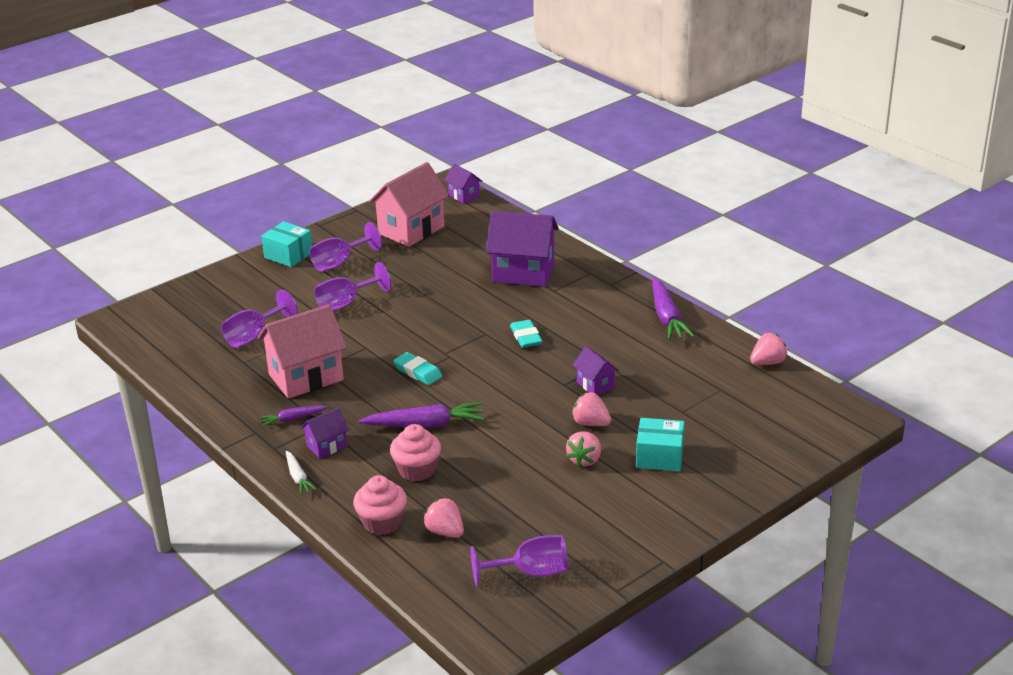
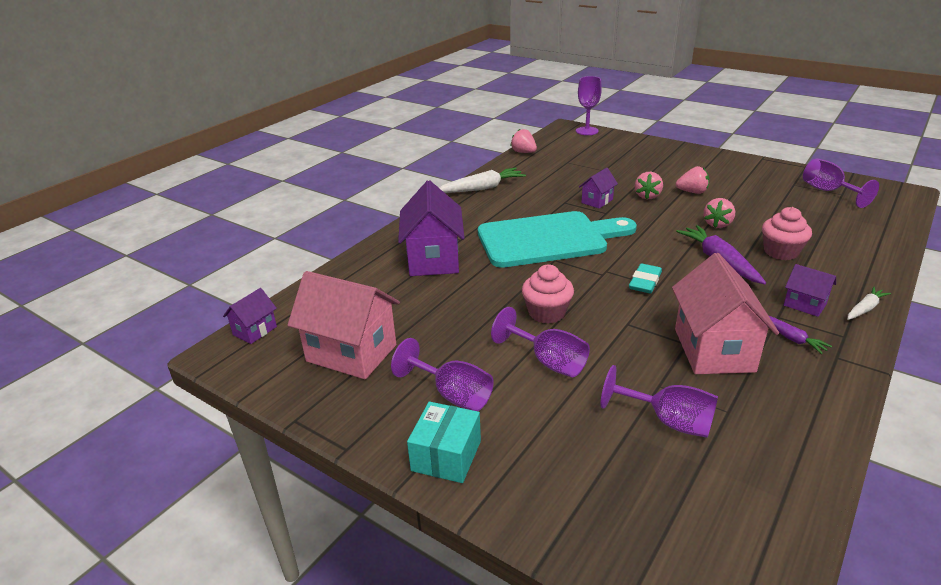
camera: 105 degrees left, 0 degrees up
(306, 377) = (714, 350): pink house -> pink house turned 45 degrees clockwise
(382, 522) = (860, 253): pink cupcake -> pink cupcake (547, 313)
(445, 532) = (833, 226): pink strawberry -> pink strawberry (717, 224)
(526, 337) = (548, 239): turquoise eraser -> turquoise cutting board
(659, 457) = (662, 170): turquoise box -> none
(666, 317) = (482, 188): purple carrot -> white carrot
(833, 431) = (587, 131): none -> purple goblet

